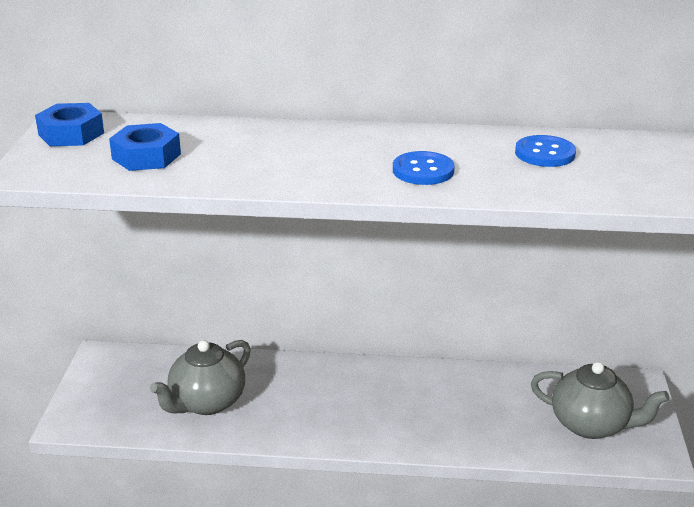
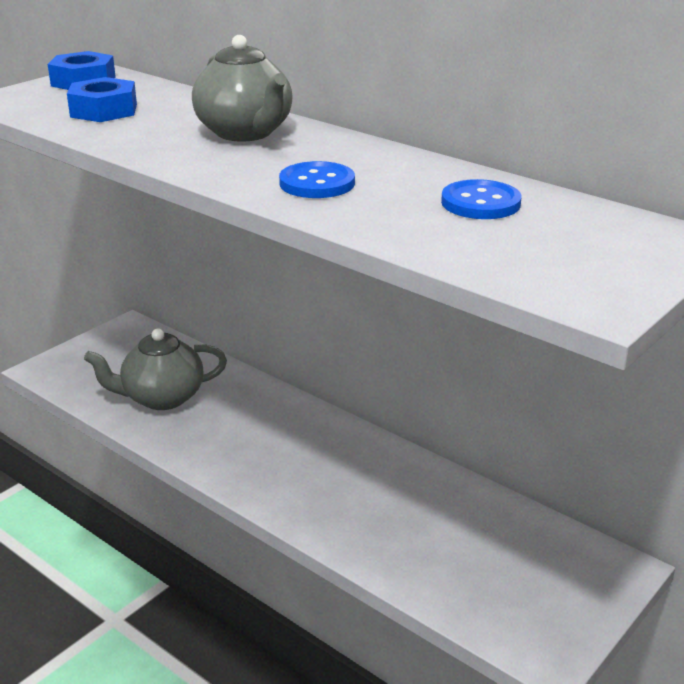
camera: 35 degrees right, 0 degrees up
(591, 425) = (507, 585): grey teapot -> grey teapot (245, 133)

